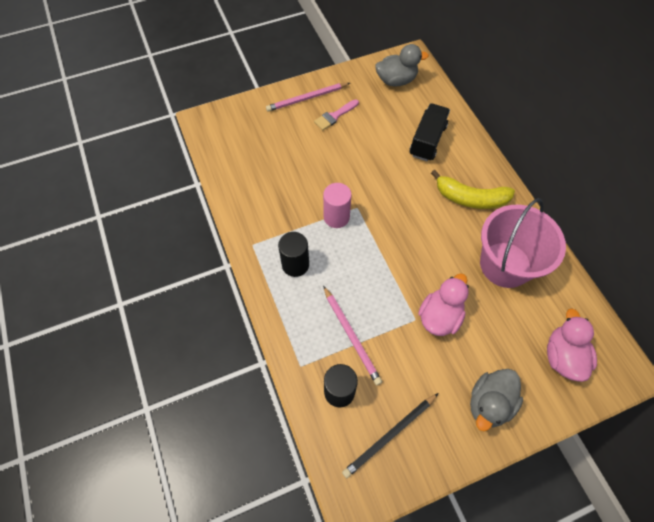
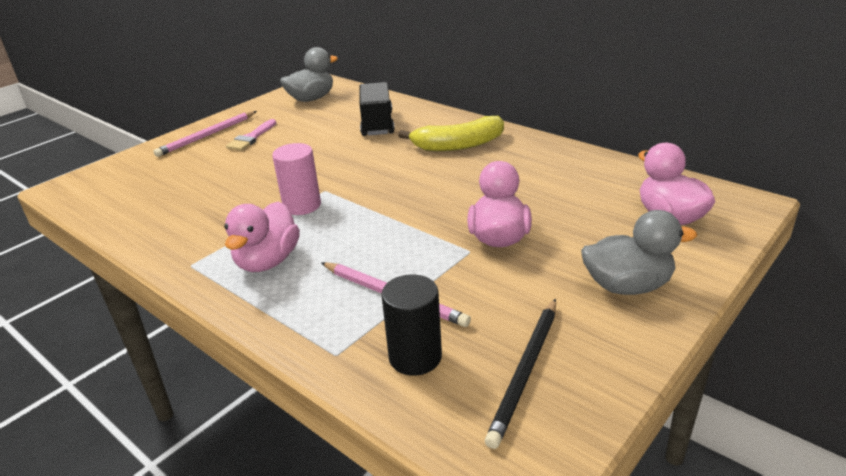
camera: 25 degrees left, 30 degrees down
(295, 264) = (267, 261): black cylinder -> pink duck
(489, 403) = (627, 286): grey duck -> grey duck turned 105 degrees counterclockwise
(505, 264) = (539, 175): pink bucket -> none

